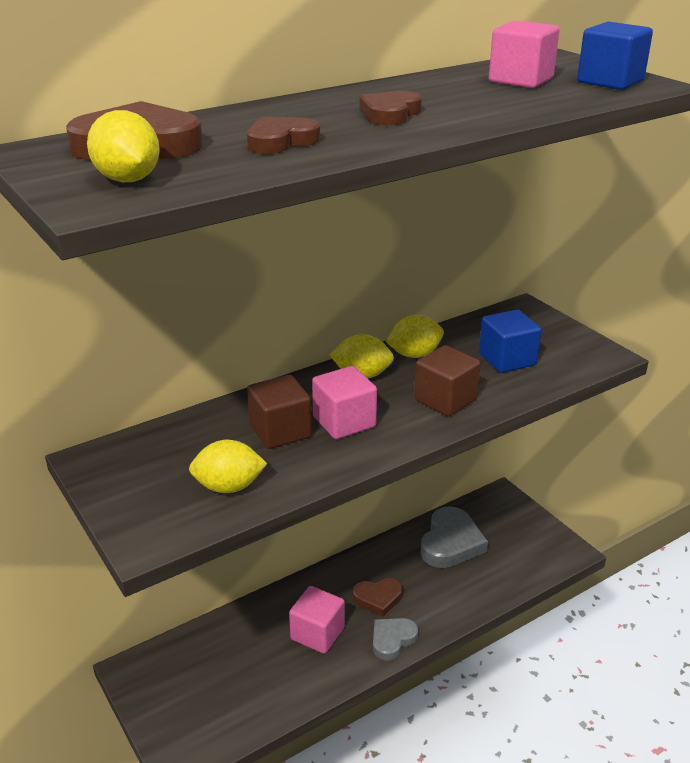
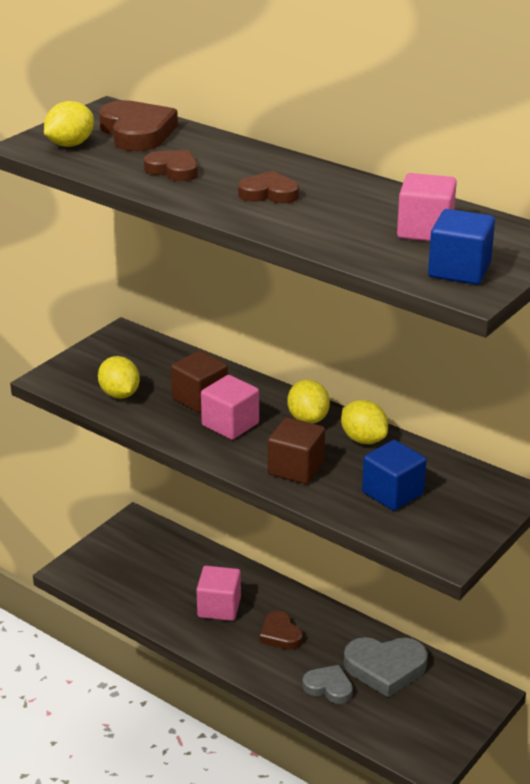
camera: 70 degrees right, 0 degrees up
(392, 640) = (234, 654): grey heart -> grey heart (328, 687)

